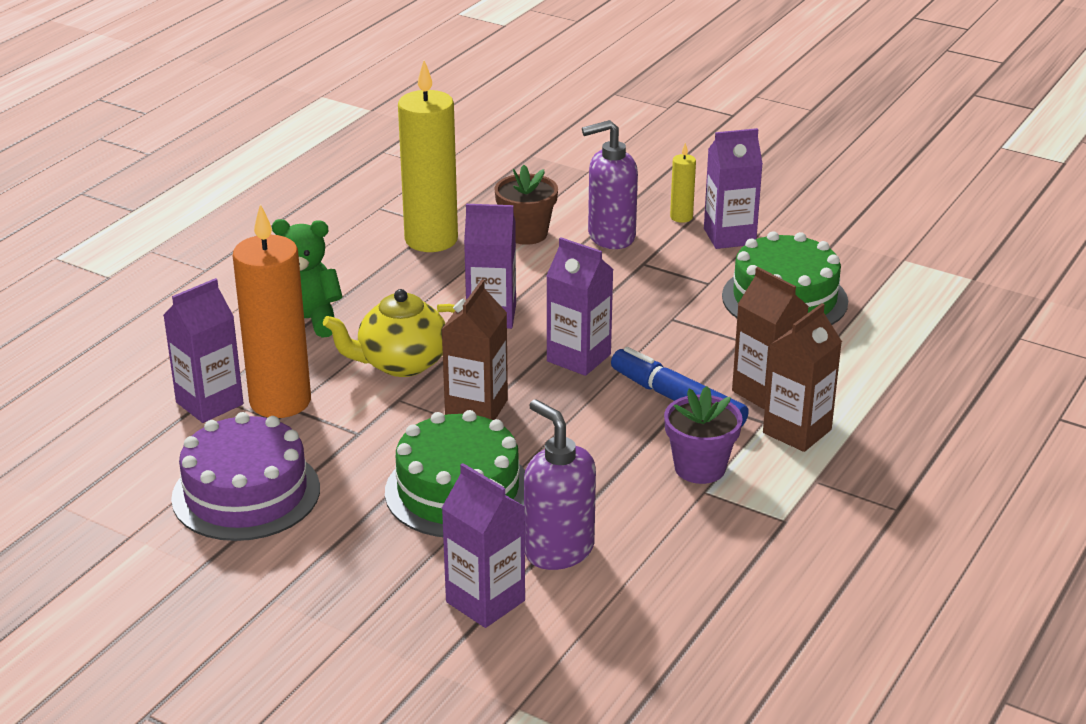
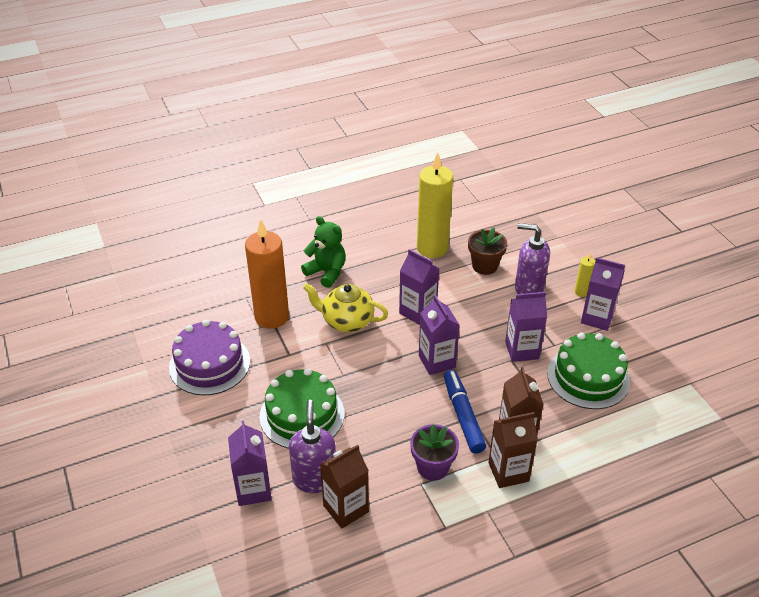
camera: 35 degrees right, 10 degrees up
(209, 403) = (241, 302): purple carton -> purple carton (522, 350)
(476, 408) = (356, 368): brown carton -> brown carton (346, 509)

